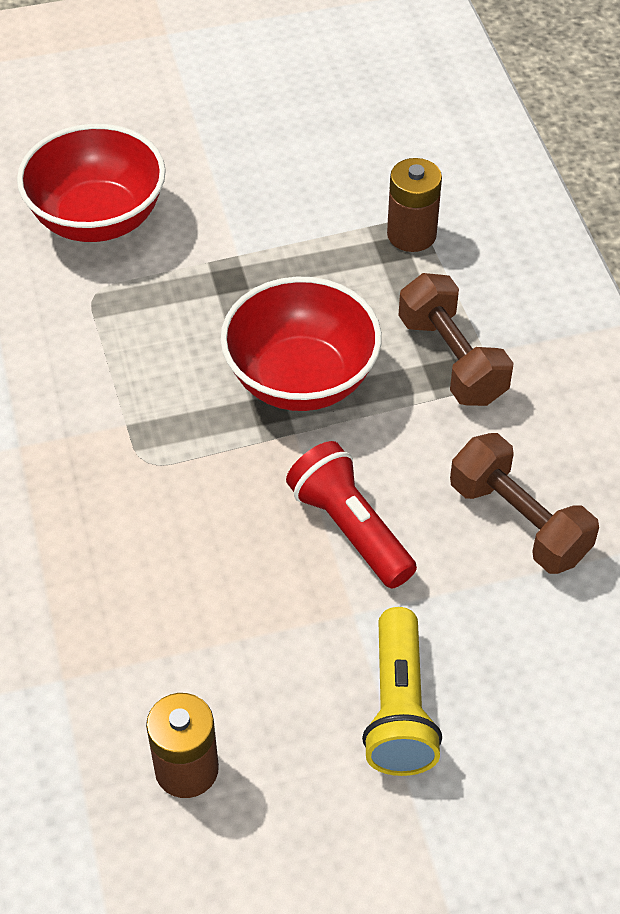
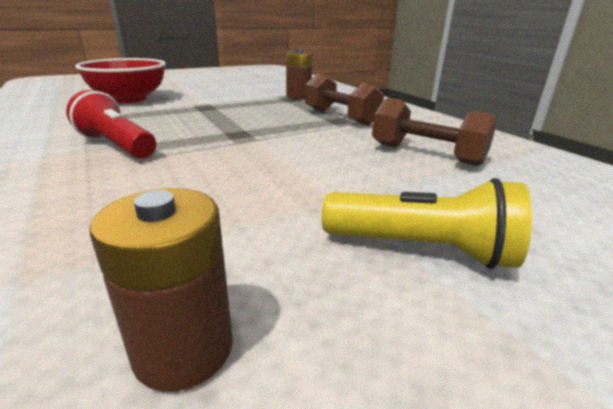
camera: 15 degrees left, 25 degrees down
(301, 379) = (255, 125): red bowl -> none
(350, 529) = (313, 166): red flashlight -> red flashlight (117, 146)
(399, 708) = (421, 249): yellow flashlight -> yellow flashlight turned 60 degrees counterclockwise

